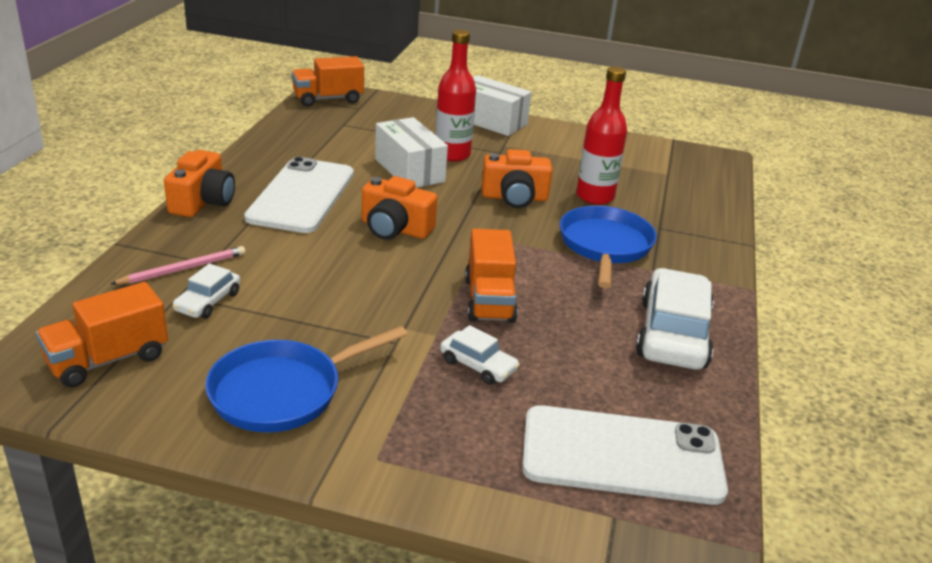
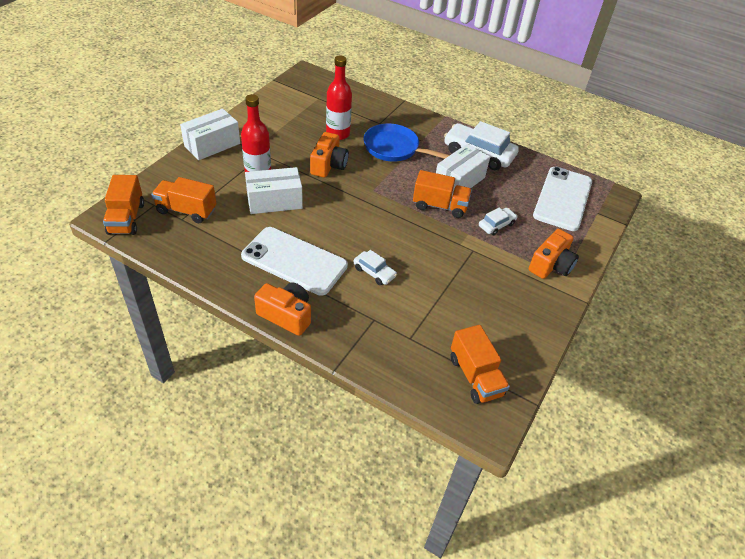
camera: 75 degrees left, 15 degrees up
(183, 269) = (379, 333): pink pencil -> none
(208, 302) = (421, 324): white car -> white car (374, 272)
(283, 391) = (511, 301): blue pan -> none
(359, 124) = (186, 210): none -> orange truck
(395, 229) = (353, 225): orange camera -> orange camera (551, 265)
(571, 316) = (459, 181): none -> white box

